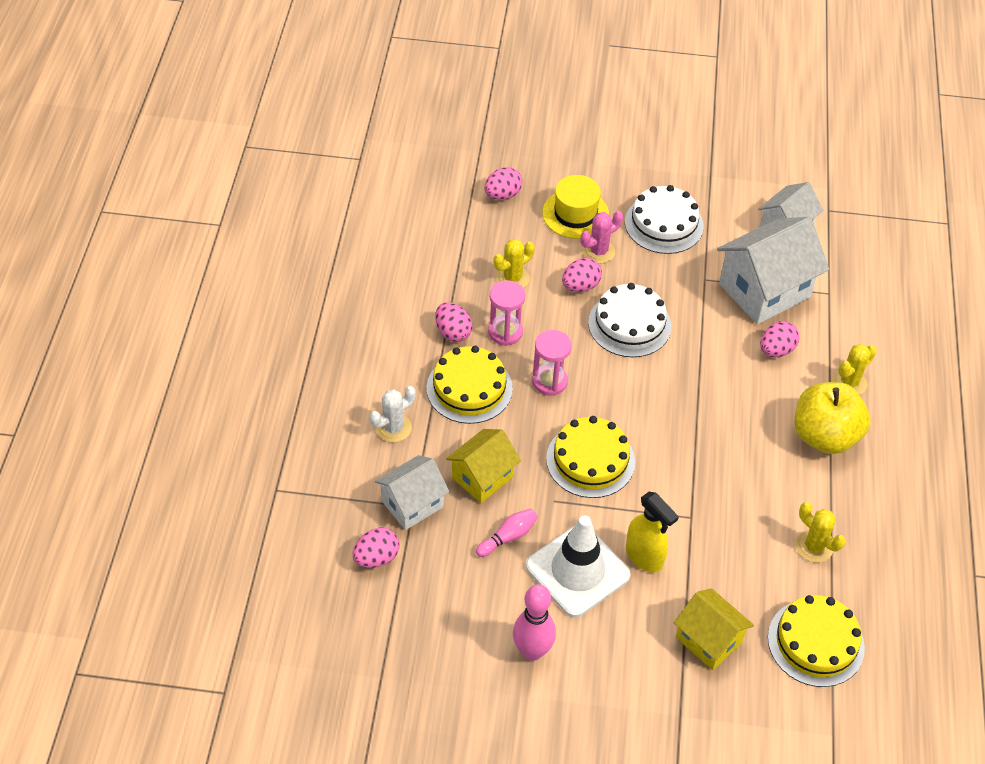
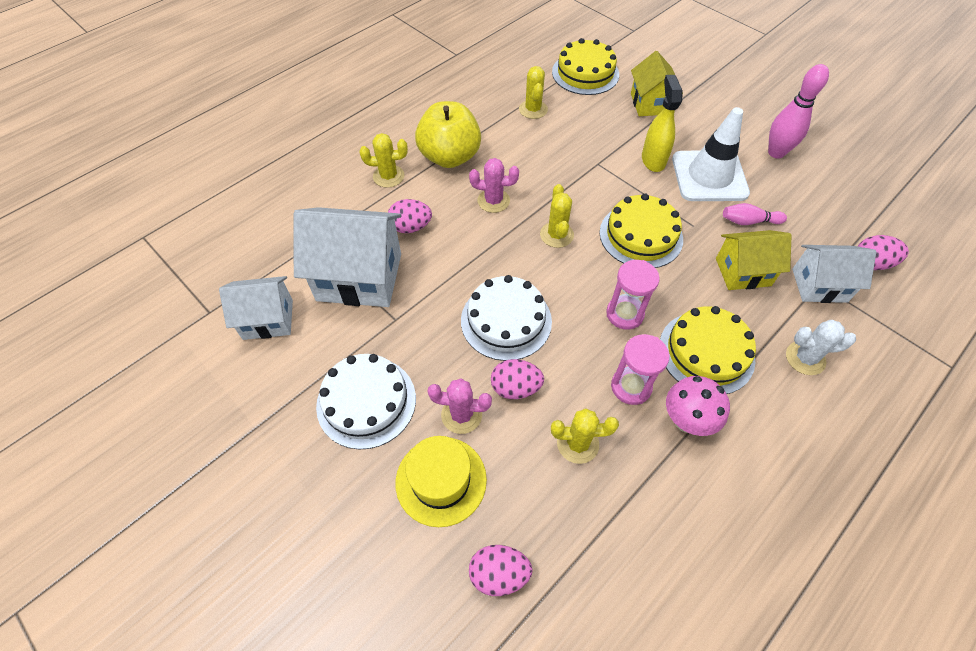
camera: 140 degrees left, 5 degrees up
(453, 332) = (686, 420): pink egg -> pink mushroom
(658, 416) = (556, 235): none -> yellow cactus
(740, 415) = (493, 201): none -> pink cactus

